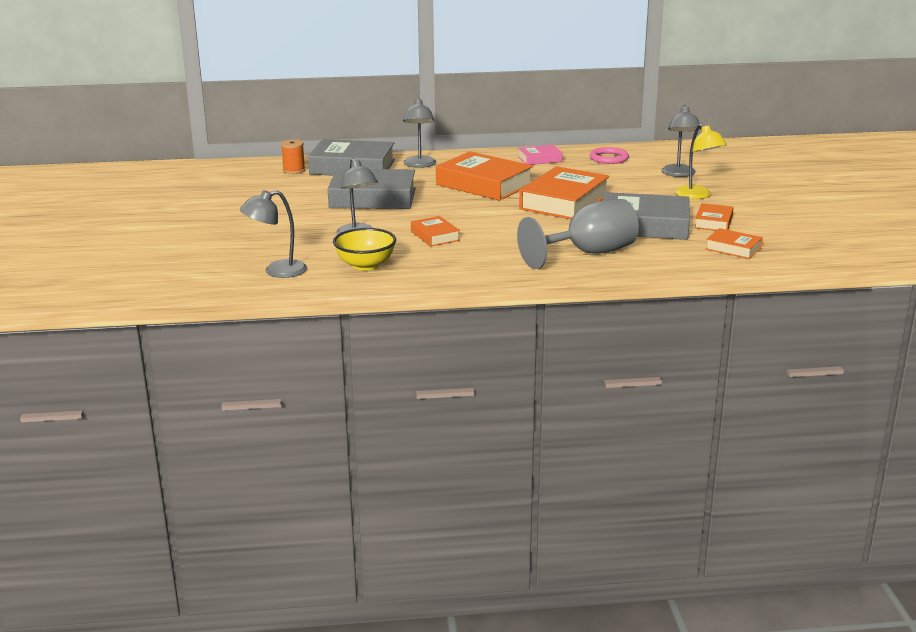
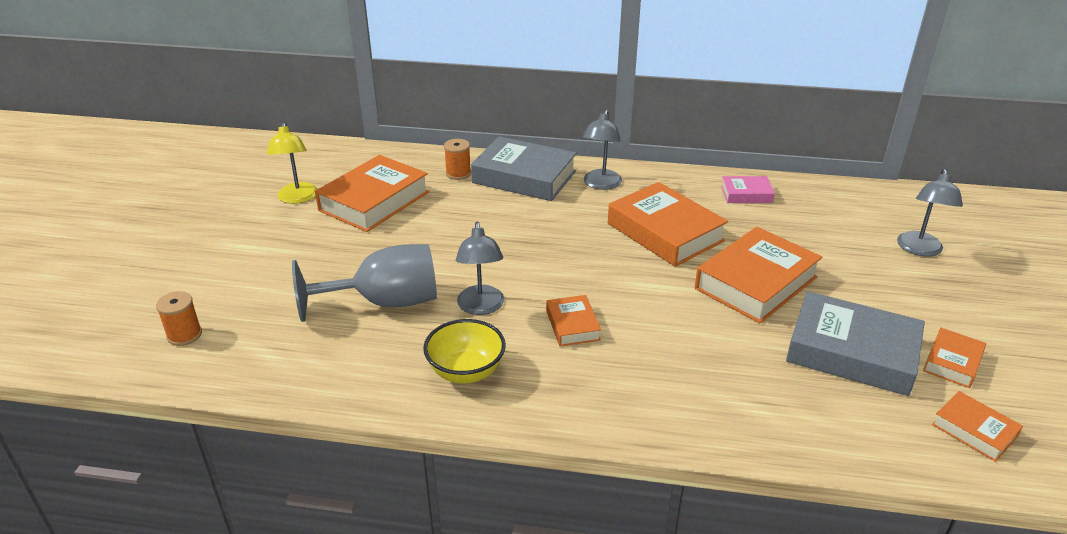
camera: 15 degrees right, 10 degrees up
(121, 275) = (184, 335): none -> orange spool
(230, 192) = (374, 201): none -> orange book
(276, 271) = (357, 363): grey lamp -> none
(373, 198) = (525, 237): grey book -> none
(588, 253) = (762, 402): grey goblet -> grey goblet (385, 303)
(608, 158) = (833, 205): pink ring -> none
(697, 196) = (938, 299): yellow lamp -> yellow lamp (297, 198)

